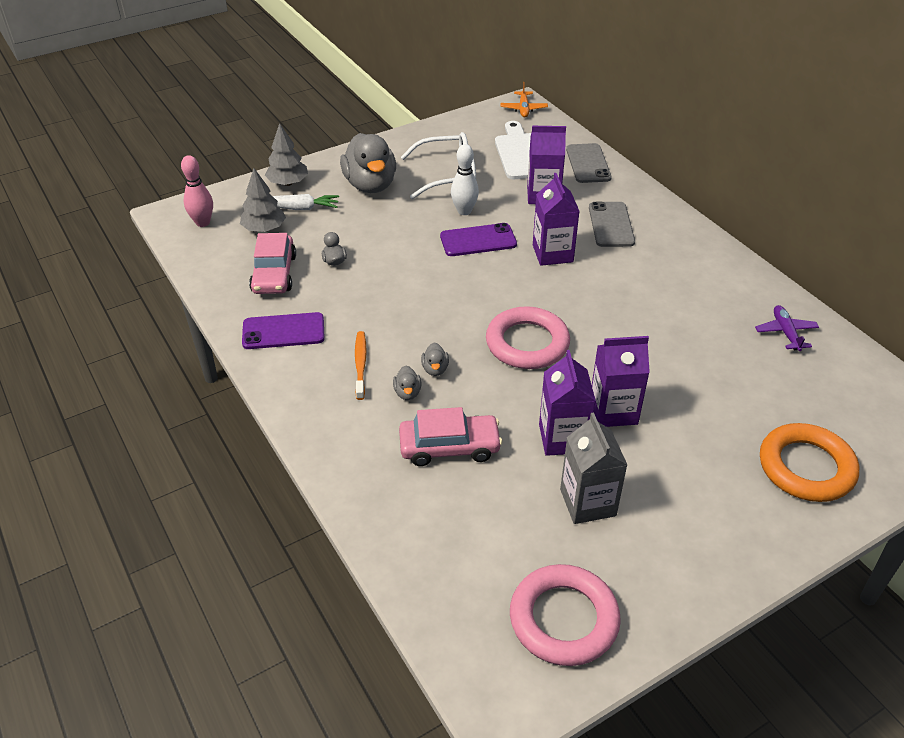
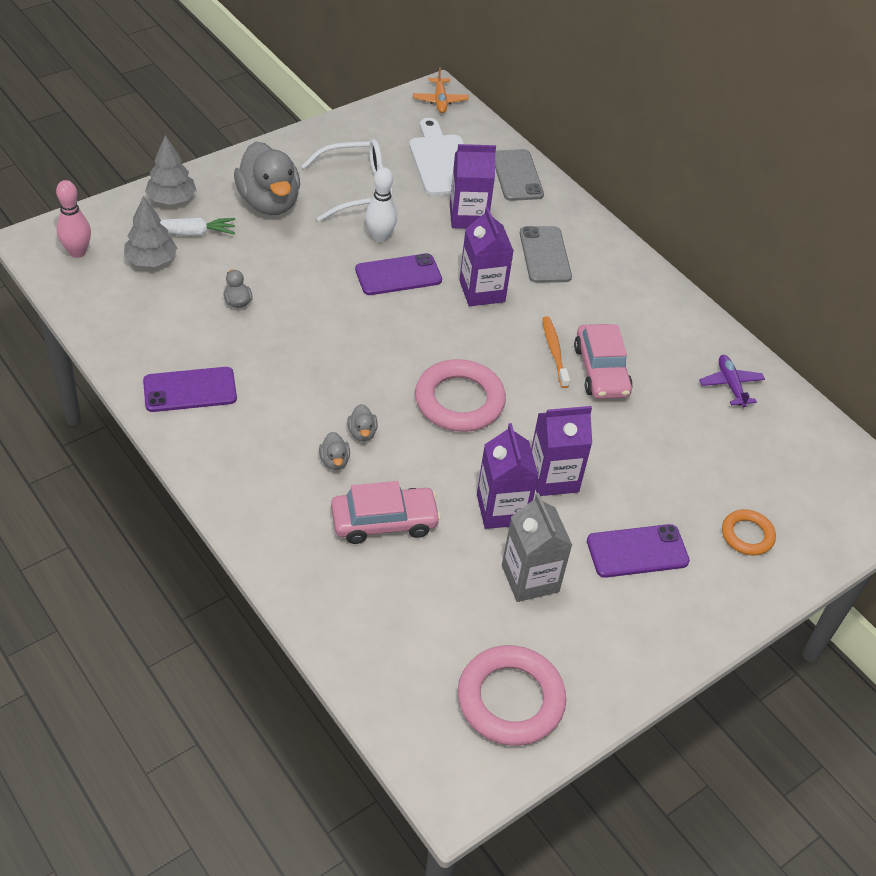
camera: 10 degrees left, 5 degrees up
(274, 274) = (170, 318): pink car -> pink car (601, 370)
(360, 364) = (280, 428): orange toothbrush -> orange toothbrush (554, 351)
(695, 480) = (637, 551): none -> purple phone
(806, 467) = (747, 535): orange ring -> orange ring, size x0.56

